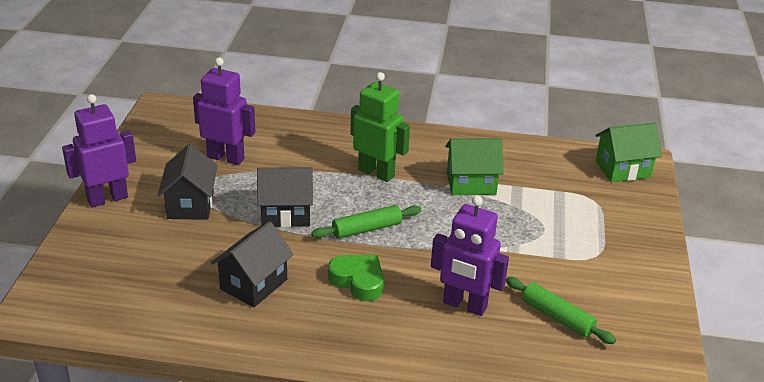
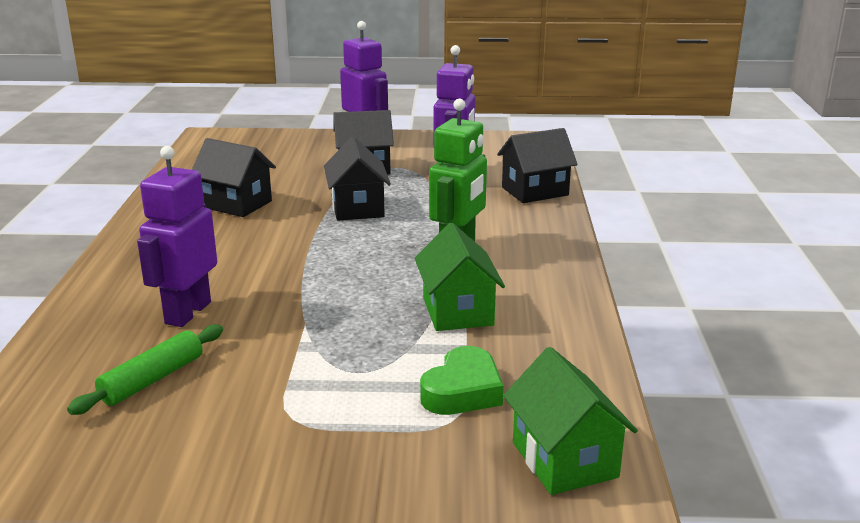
camera: 85 degrees right, 10 degrees down
(279, 126) = (535, 191): none -> black house
(358, 281) = (238, 251): green heart -> green heart (462, 391)
(367, 229) = (336, 249): green rolling pin -> none

